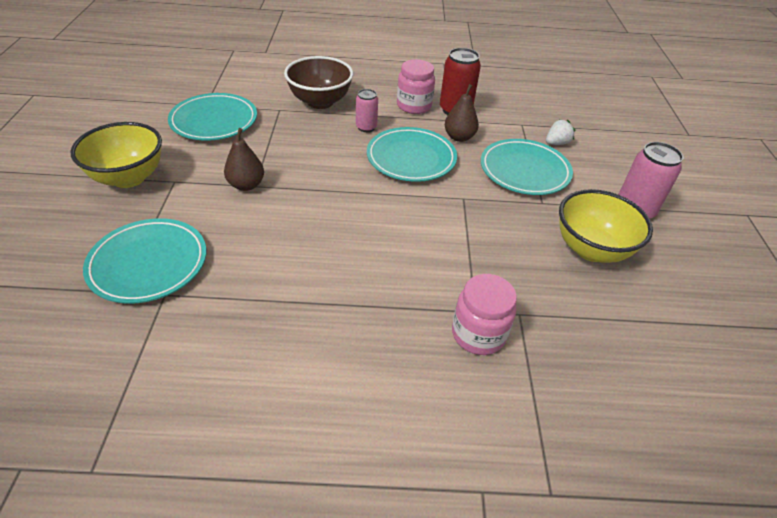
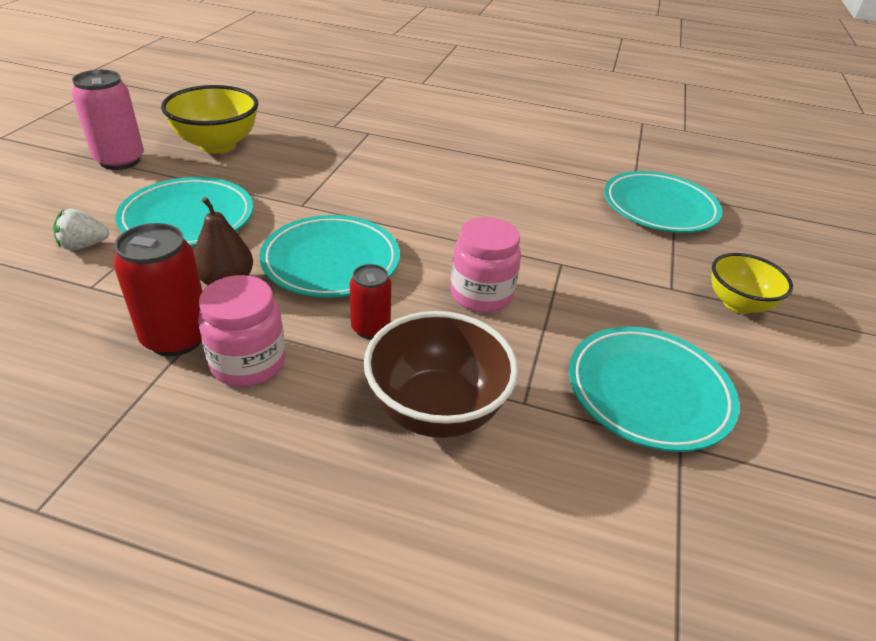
camera: 165 degrees left, 5 degrees down
(129, 177) = (738, 304): yellow bowl -> yellow bowl, size x0.66
(246, 185) = (572, 266): brown pear -> none
(366, 127) = (370, 328): pink can -> red can
(478, 334) = (377, 123): pink jar -> pink jar (481, 295)

